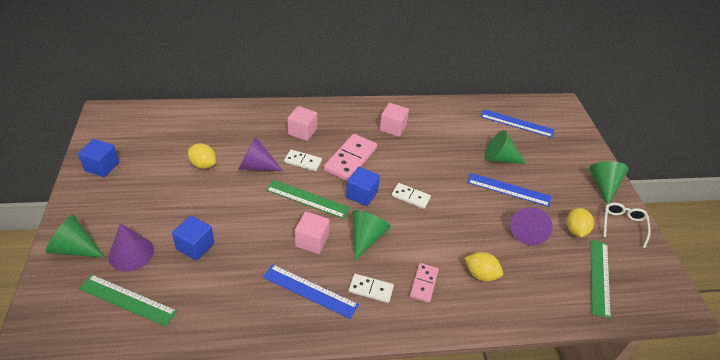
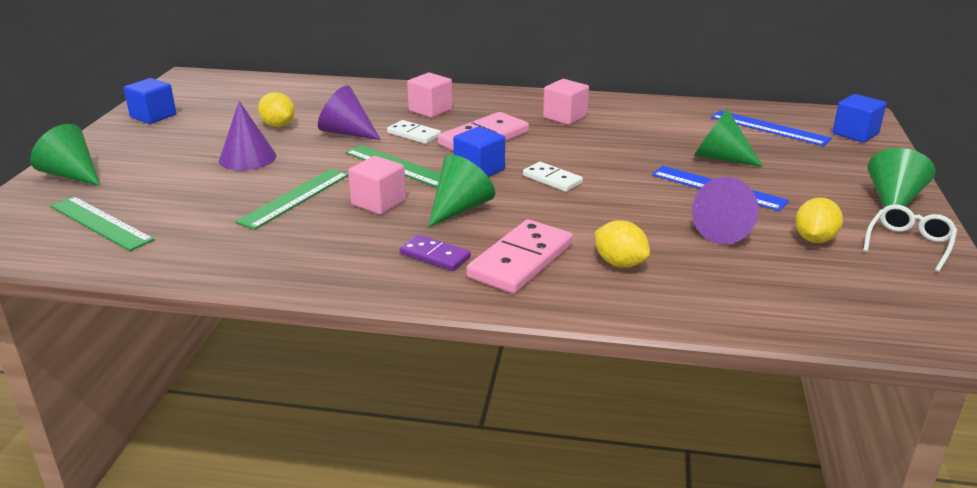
camera: 20 degrees right, 15 degrees down
(131, 253) = (134, 186): purple cone -> purple cone (247, 158)
(195, 246) = (218, 189): blue cube -> blue cube (855, 134)
(310, 291) = (344, 246): blue ruler -> none
(371, 289) = (435, 256): white domino -> purple domino
(424, 283) = (521, 261): pink domino -> pink domino, size x1.73
(599, 277) = (834, 292): green ruler -> green ruler (295, 198)

